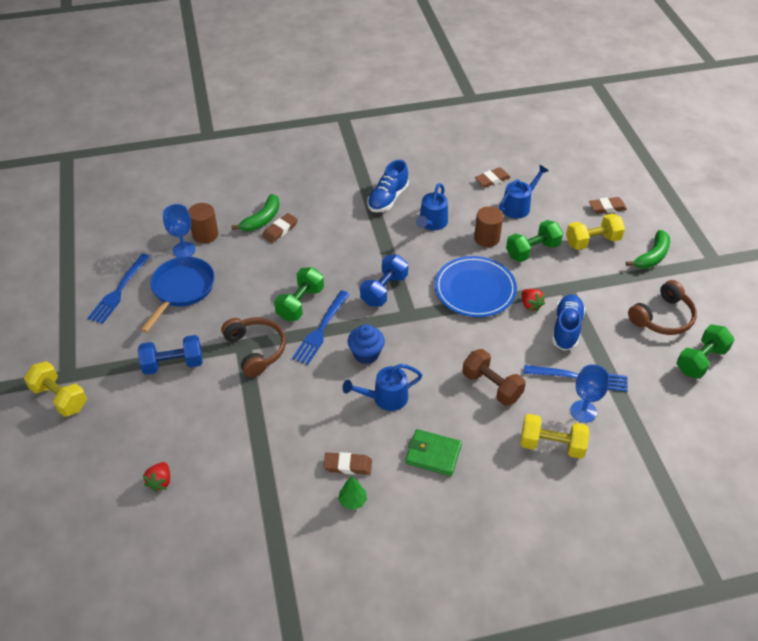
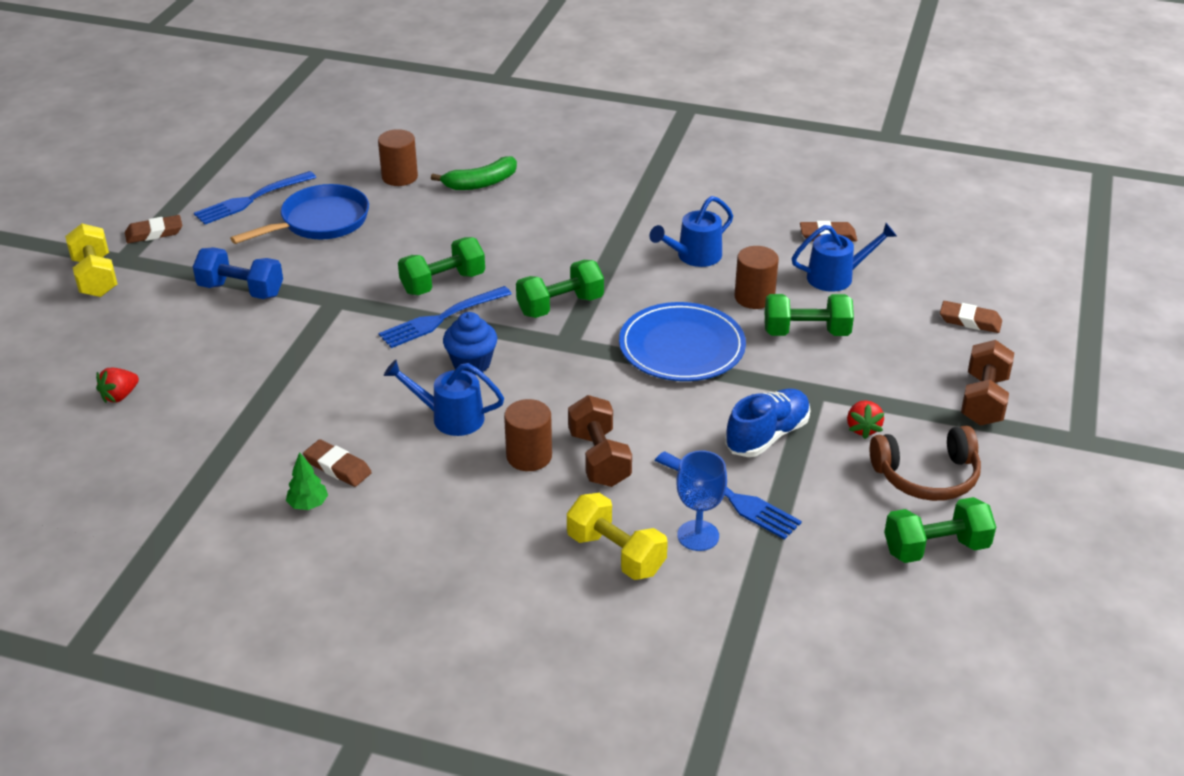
camera: 30 degrees right, 10 degrees down
(184, 250) = (360, 184): blue goblet -> none
(256, 350) = (346, 310): brown headphones -> none
(280, 230) = (492, 201): brown eraser -> brown eraser (154, 233)
(384, 290) = (560, 306): blue dumbbell -> green dumbbell
(387, 198) = (661, 211): blue shoe -> none
(433, 454) = (451, 499): green wallet -> none
(452, 403) = (529, 456): none -> brown cylinder
(530, 305) = (742, 391): red strawberry -> red strawberry (862, 428)
(592, 241) = (907, 352): yellow dumbbell -> none
(652, 256) = (983, 400): green banana -> brown dumbbell

